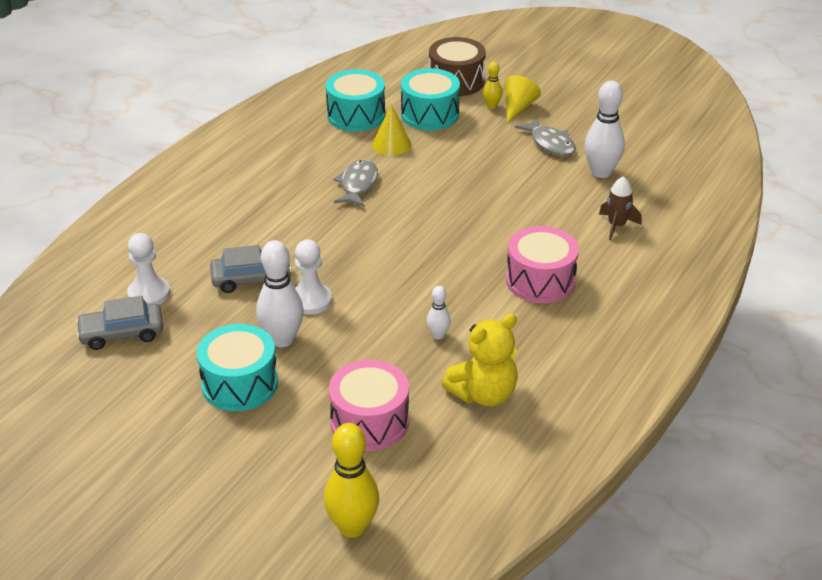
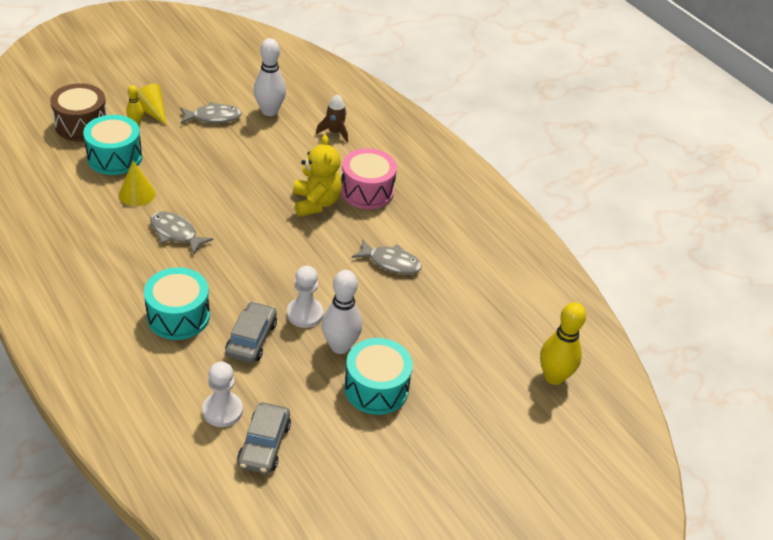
camera: 70 degrees left, 5 degrees up
(356, 115) = (74, 197): turquoise drum -> turquoise drum (178, 316)
(369, 422) = (459, 331): pink drum -> none
(438, 335) = (391, 262): white bowling pin -> grey fish
(483, 394) = (464, 265): yellow teddy bear -> yellow teddy bear (316, 203)

